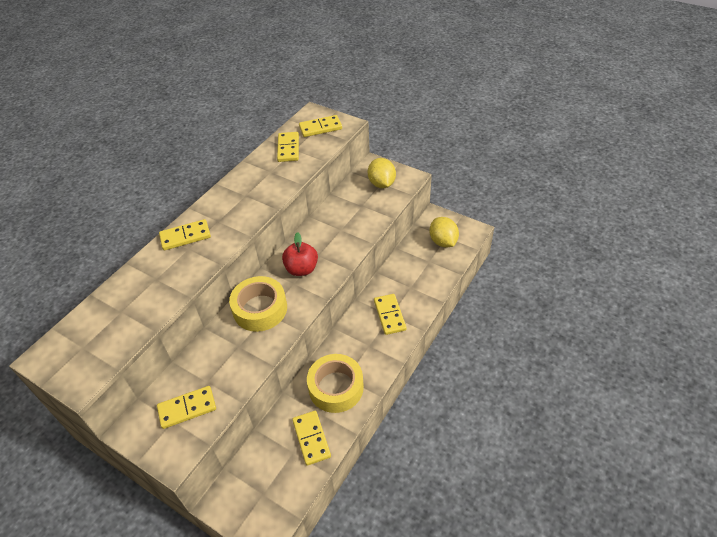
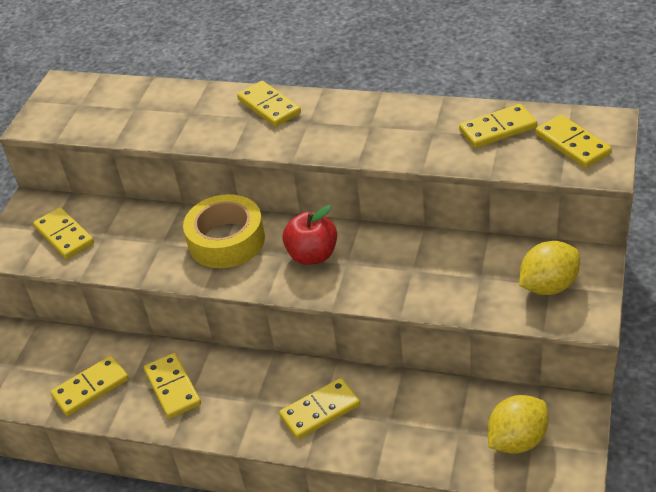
camera: 75 degrees right, 5 degrees down
(336, 387) = (173, 387): yellow tape -> yellow domino

